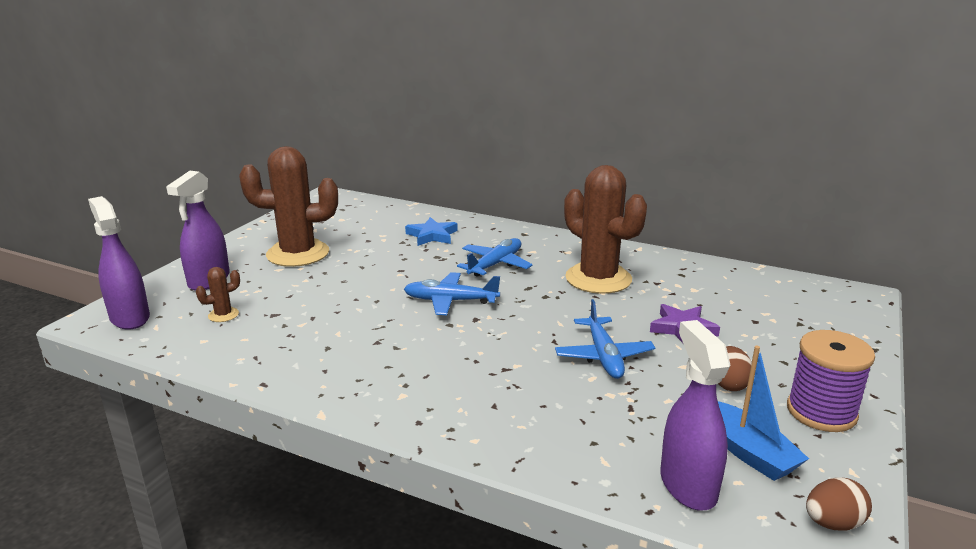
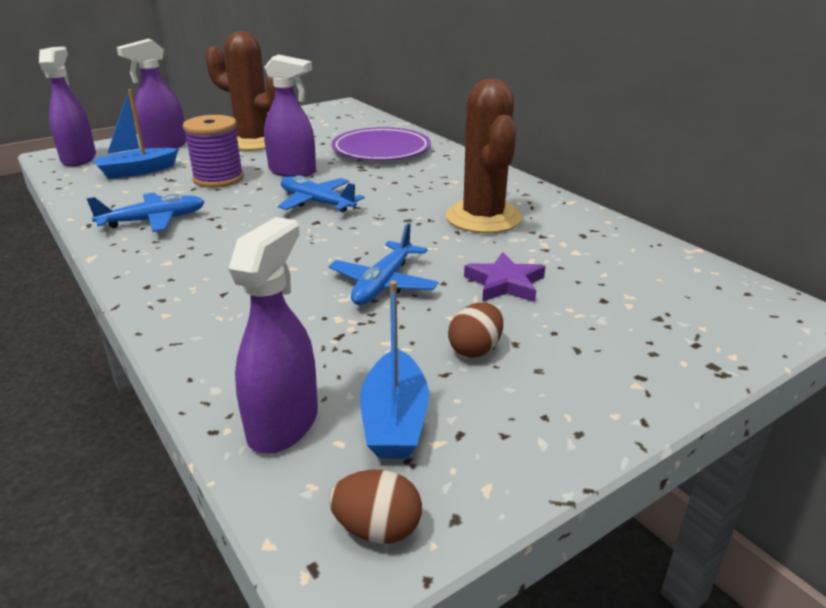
camera: 30 degrees right, 5 degrees up
(223, 315) = (137, 171): brown cactus -> blue boat
(384, 276) = (293, 171): none -> purple spray bottle
(432, 235) = (381, 150): blue star -> purple plate
(495, 264) = (401, 184): blue plane -> blue plane (153, 221)
(821, 412) = (544, 413): purple spool -> purple spool (218, 179)

